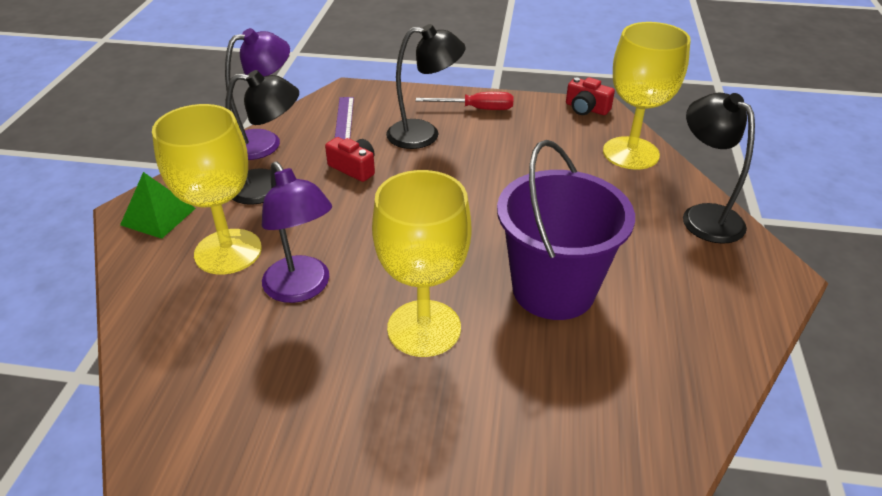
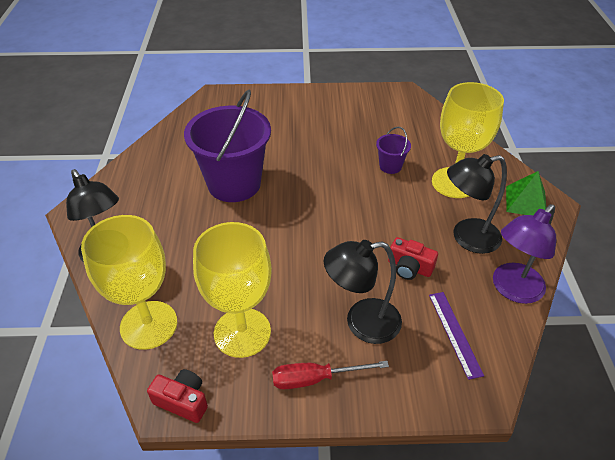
camera: 170 degrees right, 5 degrees up
(302, 288) = (390, 166): purple lamp -> purple bucket
(424, 328) = (309, 154): yellow goblet -> yellow goblet (242, 332)

